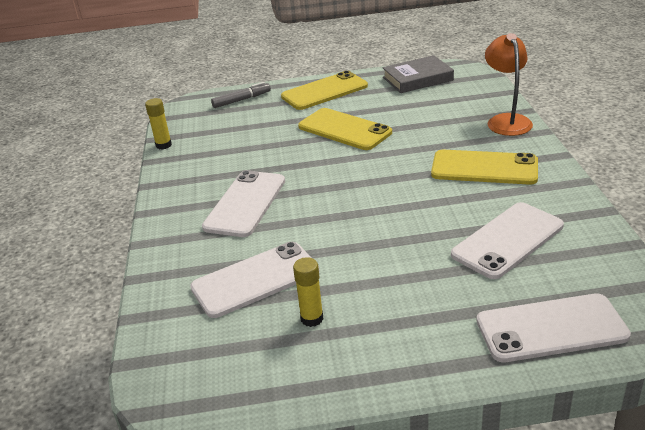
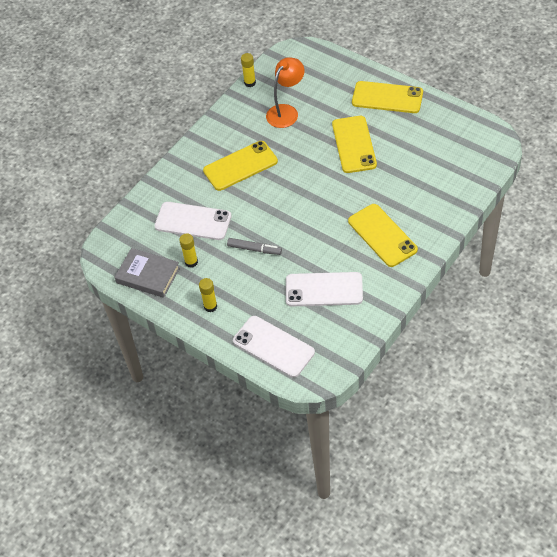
camera: 45 degrees right, 20 degrees up
(241, 100) = (332, 69): grey marker -> grey marker (254, 249)
(245, 203) = (240, 166): white phone -> yellow phone
(408, 345) = (210, 306): none -> yellow glue stick
(417, 79) = (456, 128): grey book -> grey book (148, 275)
(506, 120) = (449, 209): orange lamp -> orange lamp (286, 111)

